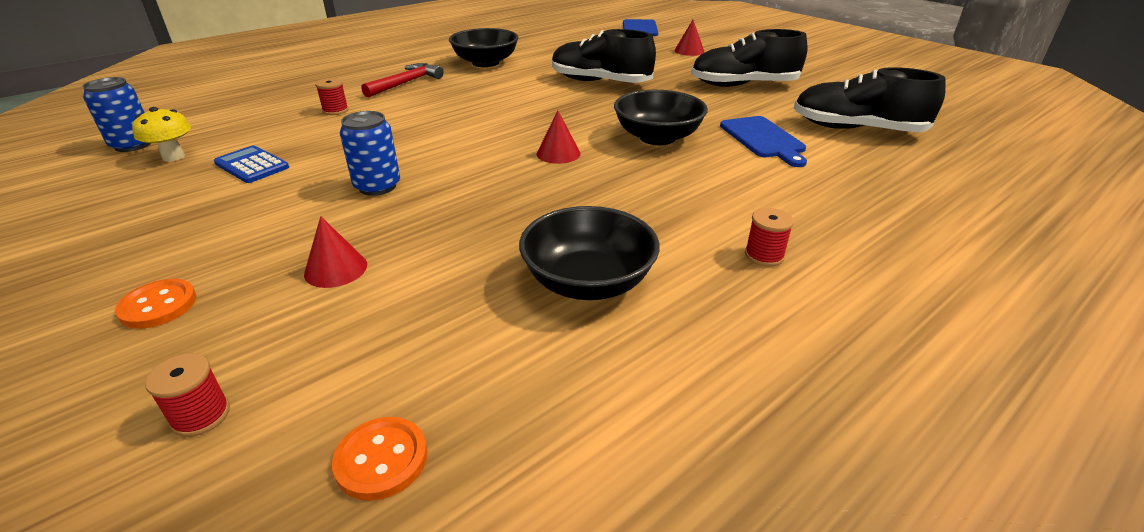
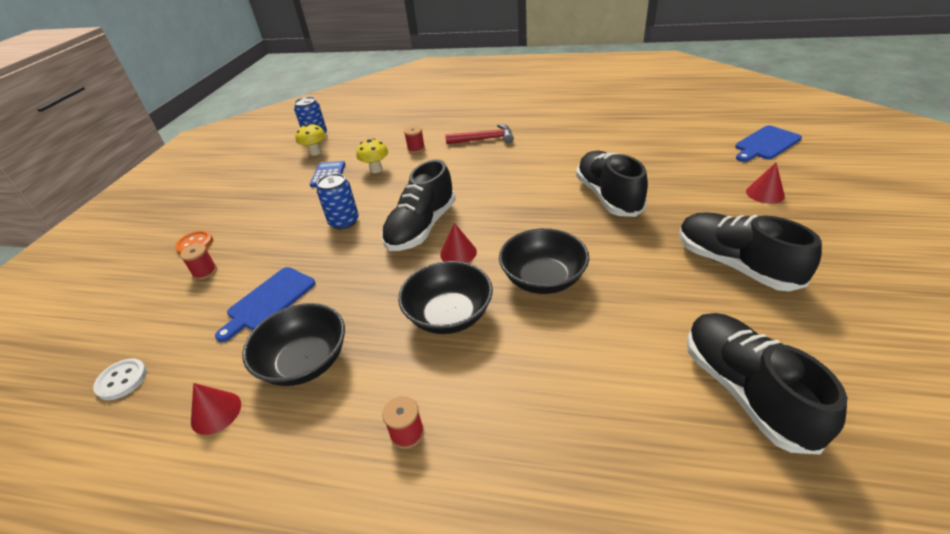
camera: 55 degrees right, 5 degrees up
(201, 416) = (131, 310): red spool -> red spool (205, 272)
(318, 139) = (376, 169): none -> yellow mushroom
(336, 269) = (254, 267): red cone -> red cone (216, 412)
(381, 460) = (122, 380): orange button -> white button
(483, 154) = (421, 227): none -> black shoe
(485, 63) = (562, 138): black bowl -> black bowl (449, 315)
(763, 139) = (622, 337): blue cutting board -> blue cutting board (269, 301)

